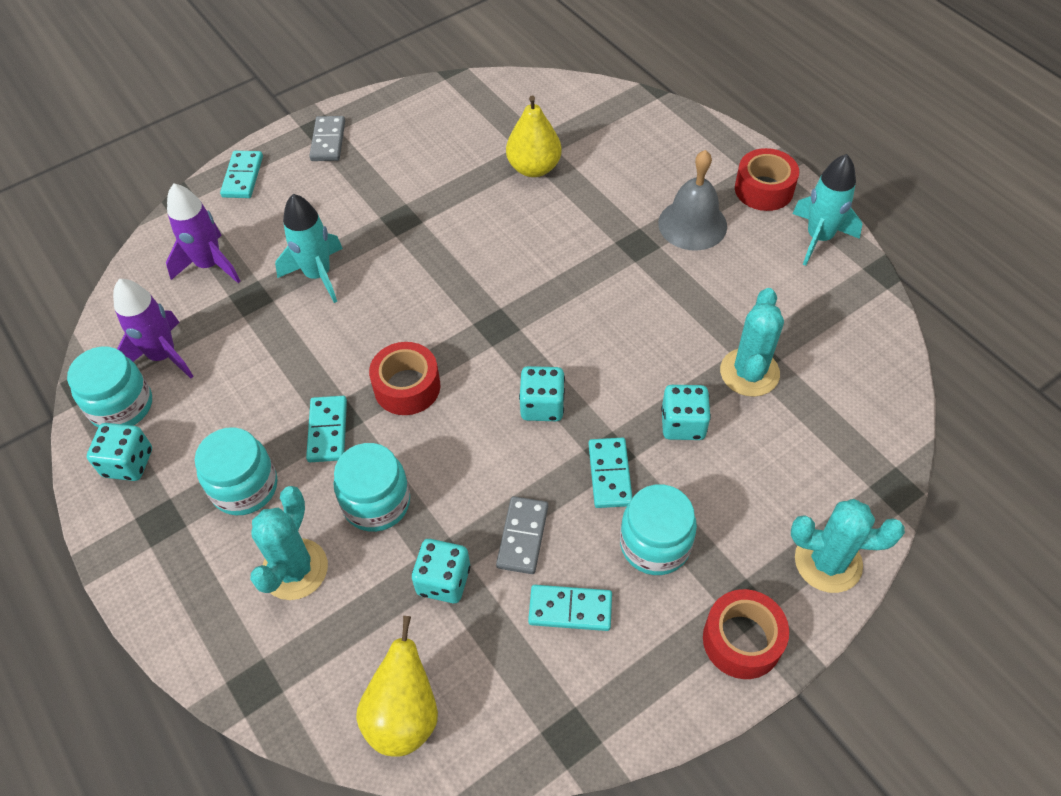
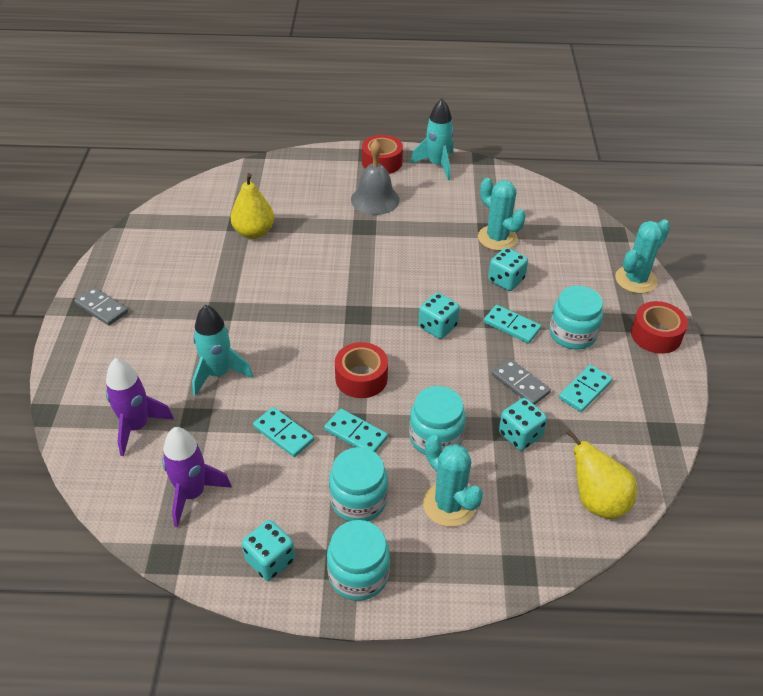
camera: 55 degrees left, 10 degrees down
(121, 406) = (212, 541): turquoise jar -> turquoise jar (358, 574)
(243, 177) = (74, 368): turquoise domino -> turquoise domino (283, 433)

